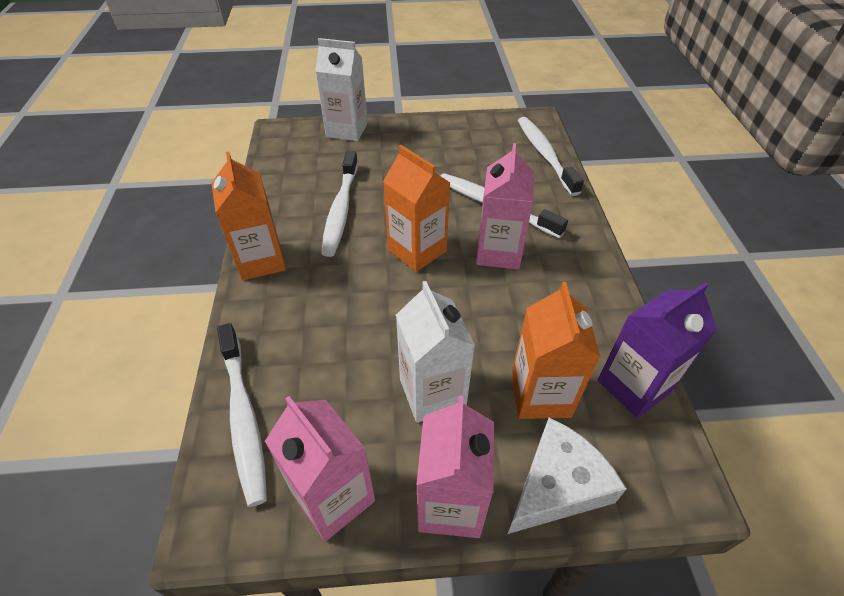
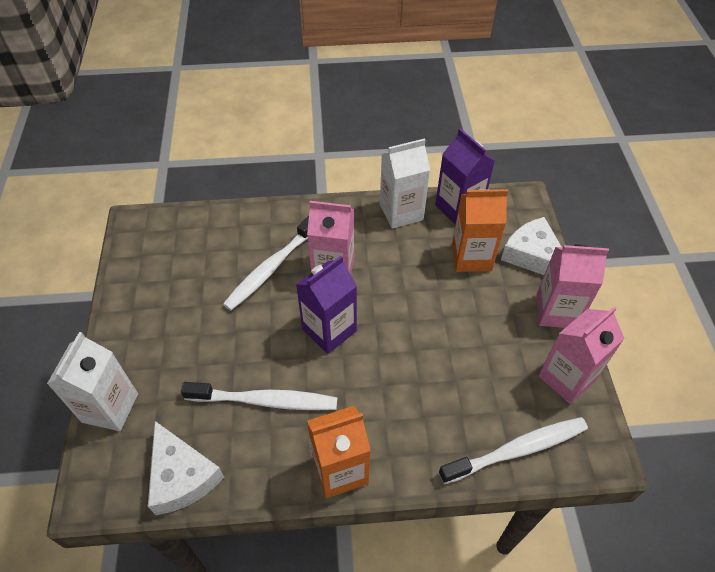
camera: 90 degrees left, 5 degrees up
(281, 169) = (181, 476): none -> white cheese
(417, 250) = (329, 330): orange carton -> purple carton
(432, 393) = (478, 320): white carton -> white carton (401, 212)
(545, 155) = (198, 223): white toothbrush -> none

